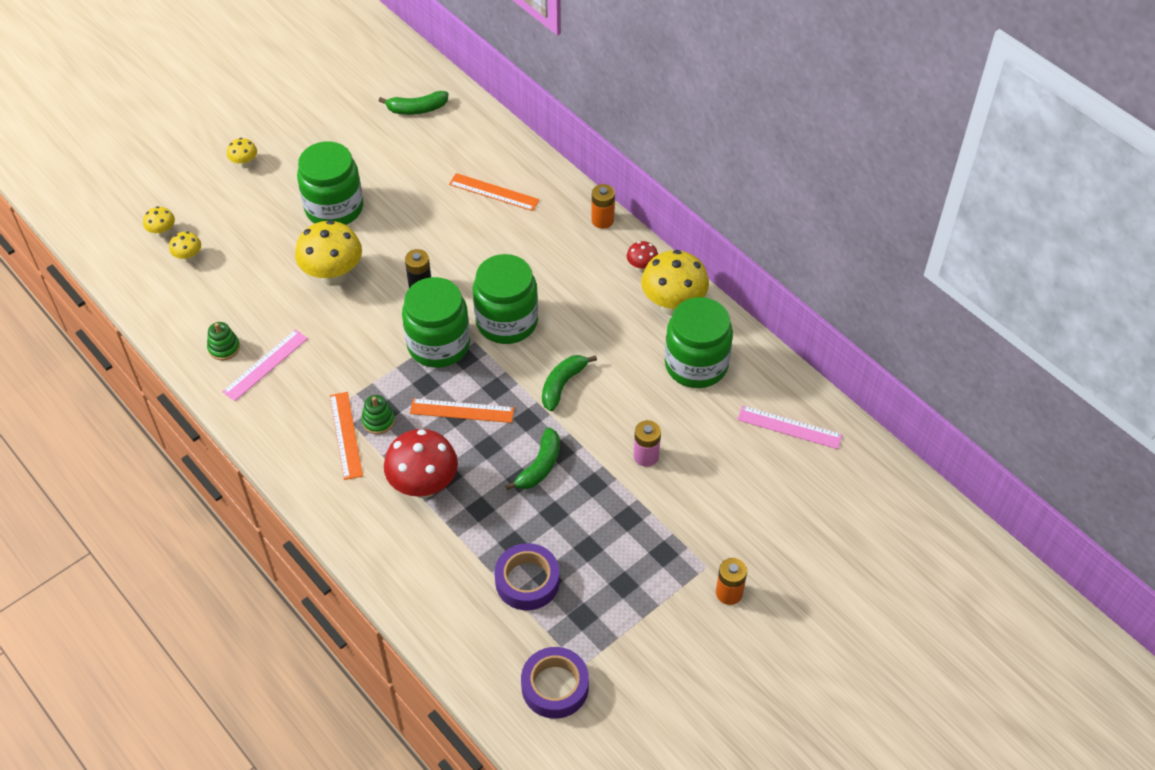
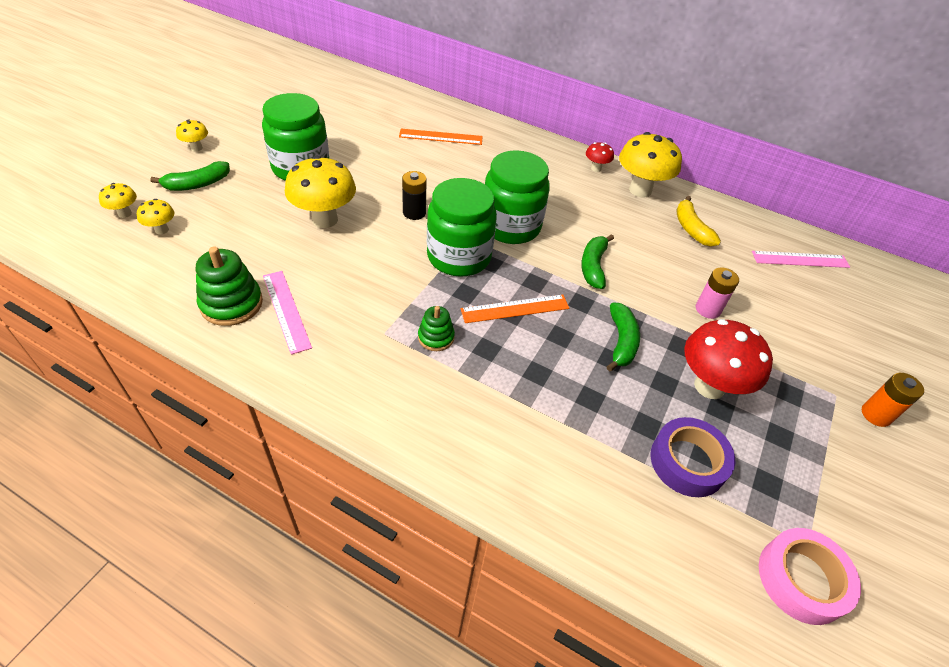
camera: 25 degrees left, 5 degrees down
(224, 348) = (231, 304): green stacking toy -> green stacking toy, size x1.67
(265, 365) = (286, 310): pink ruler -> pink ruler turned 45 degrees counterclockwise
(346, 435) = (408, 359): orange ruler -> none
(417, 109) = (343, 92): green banana -> green banana (197, 184)
(424, 486) = (519, 390): red mushroom -> red mushroom (709, 386)
(555, 686) = (801, 579): purple tape -> pink tape
(602, 220) = (542, 142): orange battery -> none
(696, 365) = (691, 228): green jar -> yellow banana

